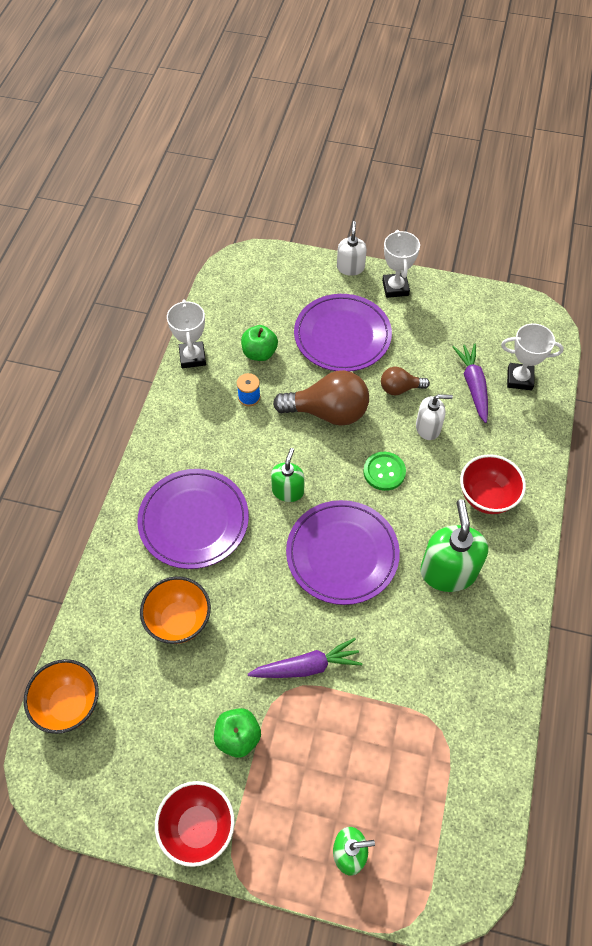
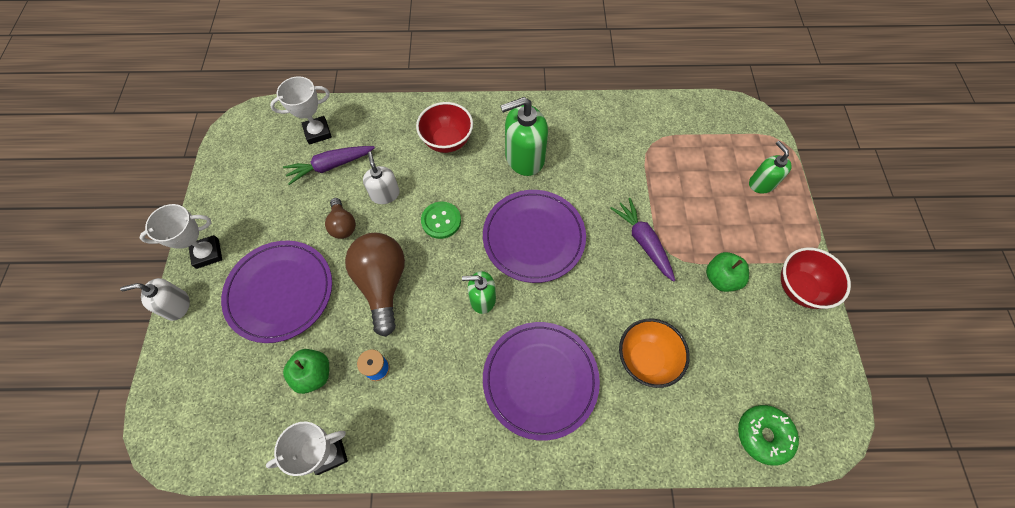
camera: 105 degrees left, 5 degrees up
(69, 704) = (763, 435): orange bowl -> green donut
(519, 379) = (318, 132): white trophy -> white trophy turned 75 degrees clockwise

